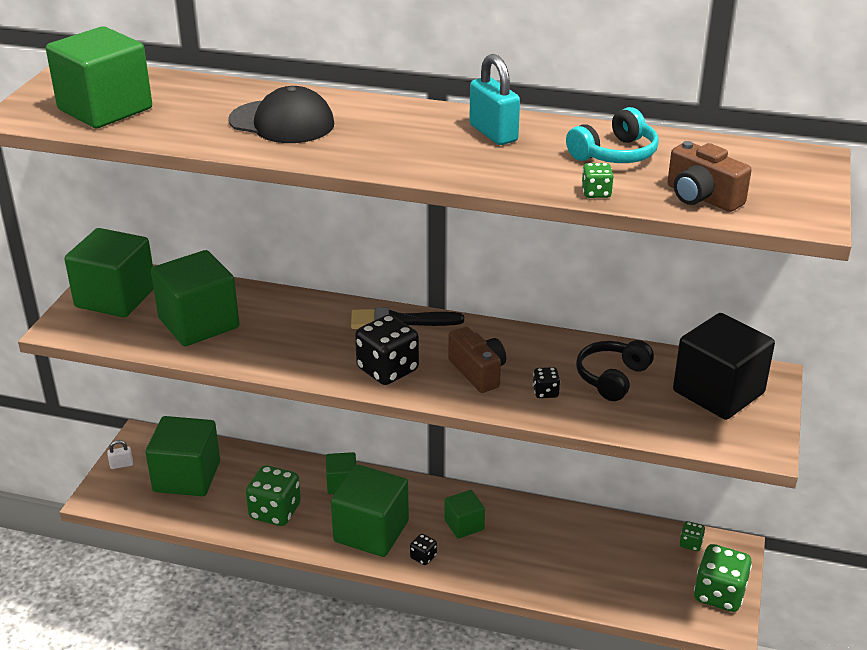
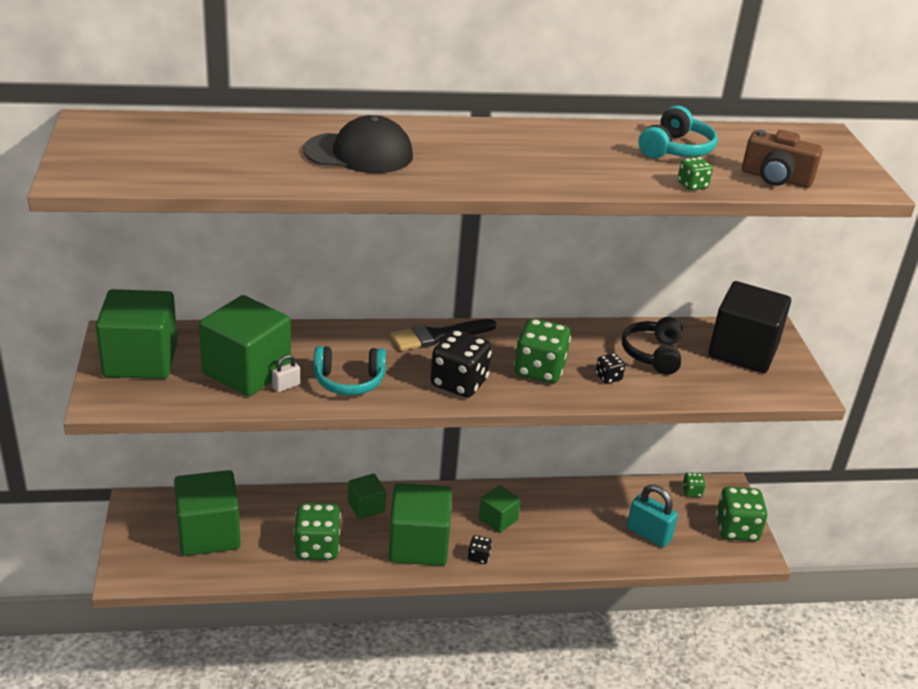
camera: 25 degrees left, 0 degrees up
(105, 109) = (166, 159): green cube -> none
(121, 465) = (132, 536): white padlock -> white padlock (286, 386)
(284, 349) = (349, 381): none -> turquoise headphones
(478, 372) = (539, 370): brown camera -> green dice
(493, 133) = (559, 142): turquoise padlock -> turquoise padlock (649, 534)

